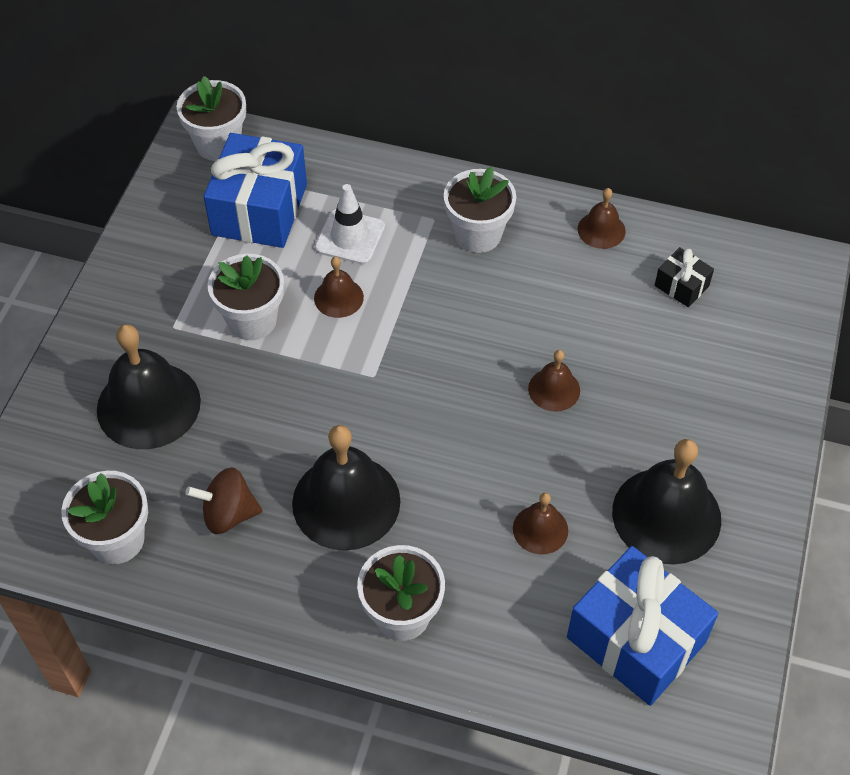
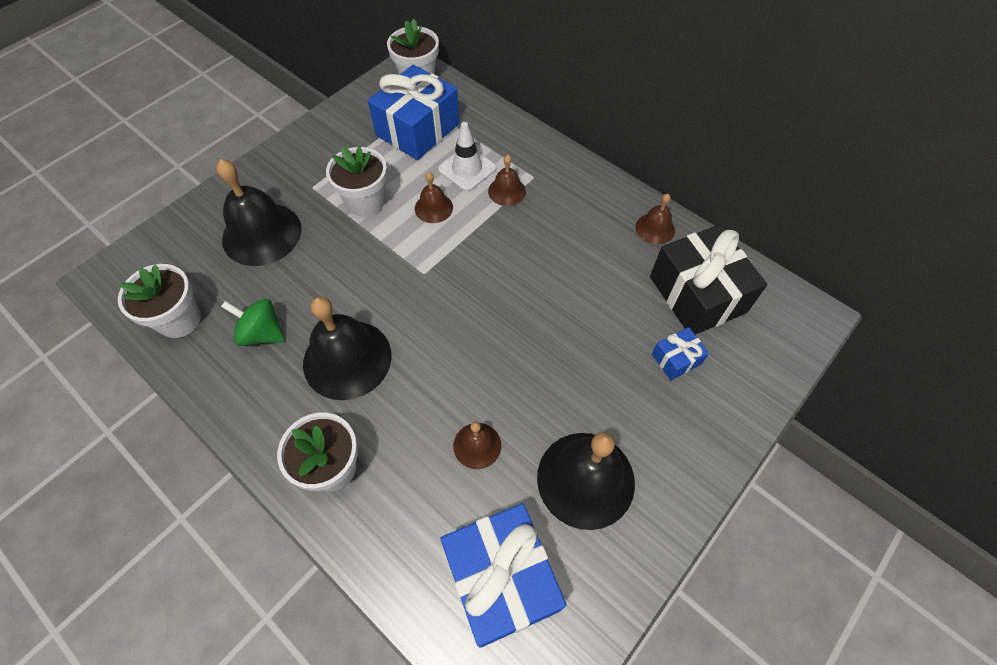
camera: 25 degrees right, 5 degrees up
(228, 514) = (262, 333): brown spinning top -> green spinning top
(478, 234) = (559, 199): white flower pot -> none
(554, 389) = (551, 336): brown bell -> brown bell (507, 191)
(681, 286) = (697, 294): black gift -> black gift, size x2.15
(694, 361) = (676, 359): none -> blue gift

